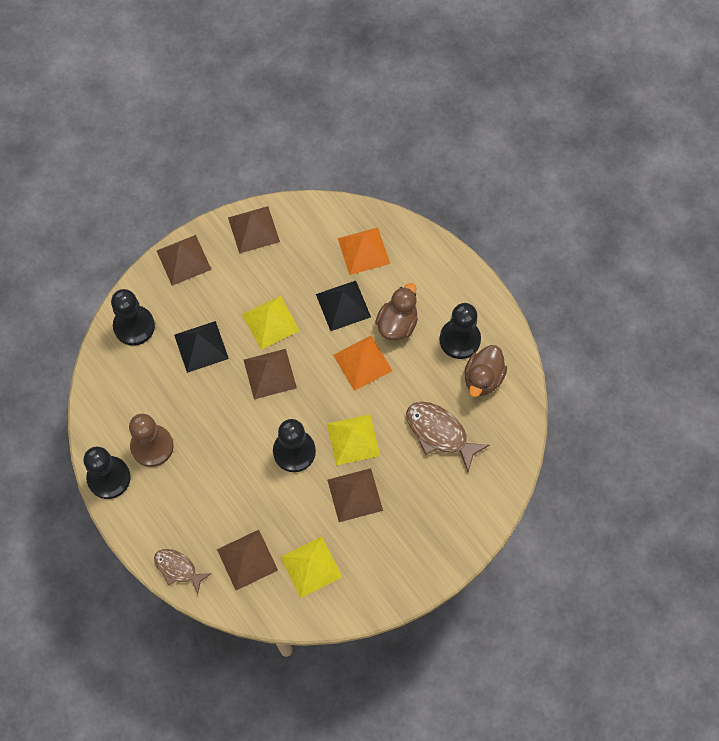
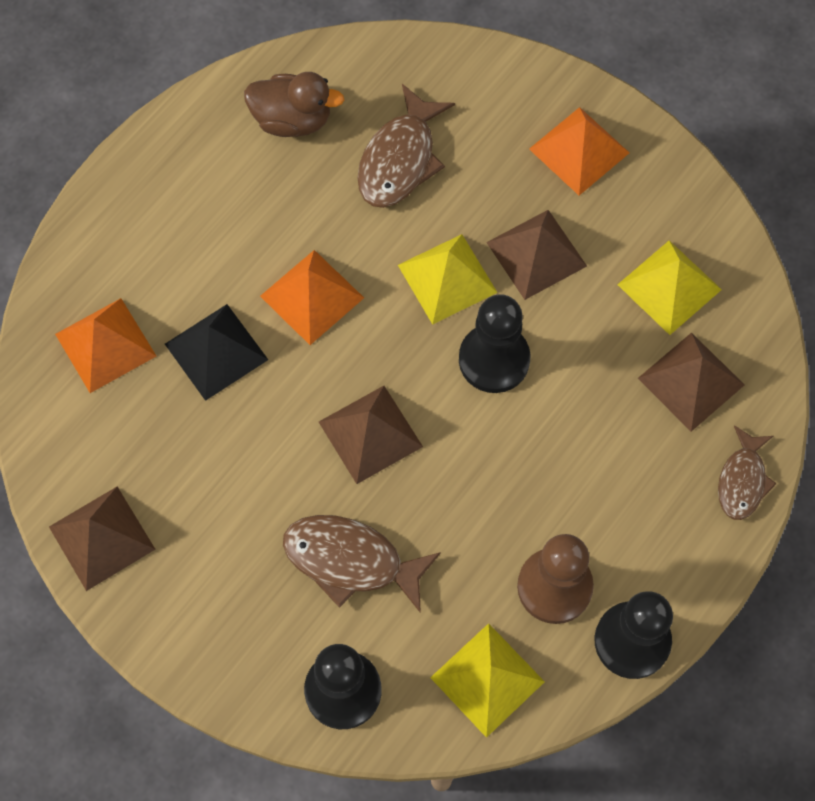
camera: 105 degrees left, 0 degrees up
(184, 260) = (190, 643): brown pyramid -> none
(201, 346) = (351, 561): black pyramid -> brown fish
(270, 322) = (276, 458): yellow pyramid -> yellow pyramid (487, 679)
(397, 324) = (229, 261): brown duck -> none
(418, 541) = (579, 150): none -> orange pyramid
(459, 339) = (234, 165): black pawn -> none

